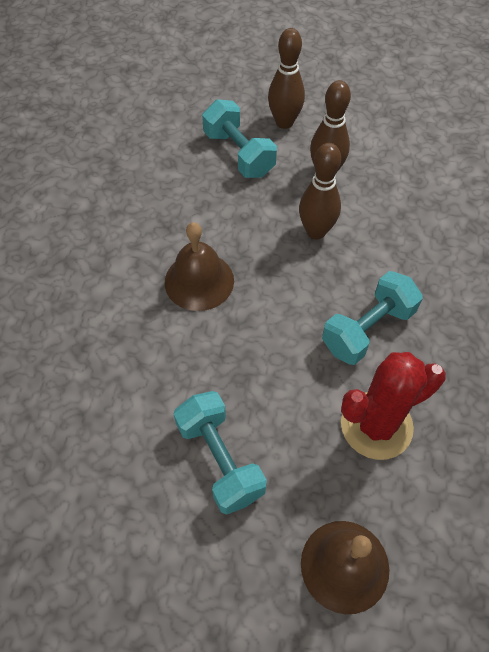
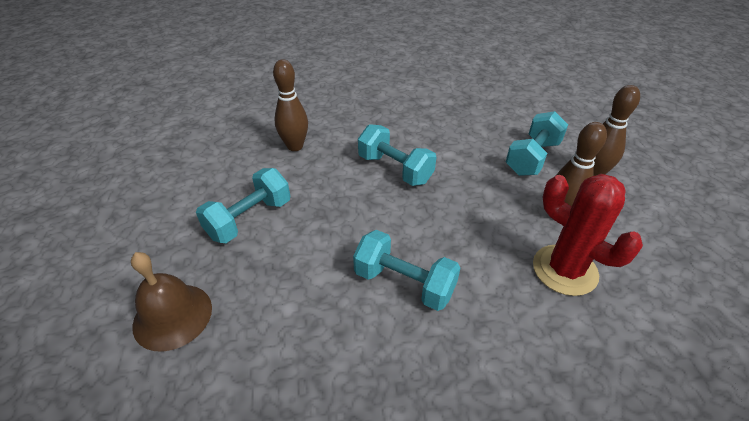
camera: 70 degrees right, 15 degrees down
(199, 281) = (395, 169): brown bell -> turquoise dumbbell
(316, 231) = (488, 223): brown bowling pin -> brown bowling pin (295, 146)
(376, 425) = (306, 311): red cactus -> red cactus (564, 270)

